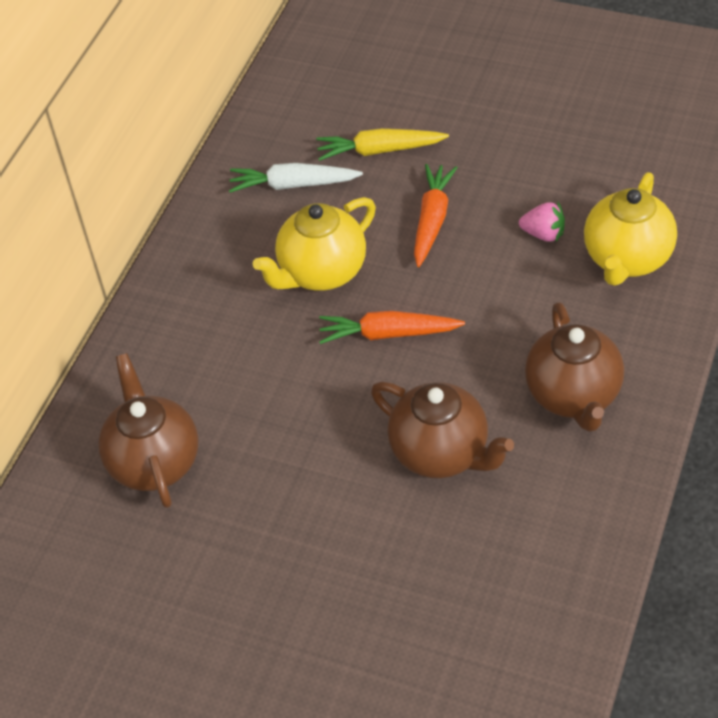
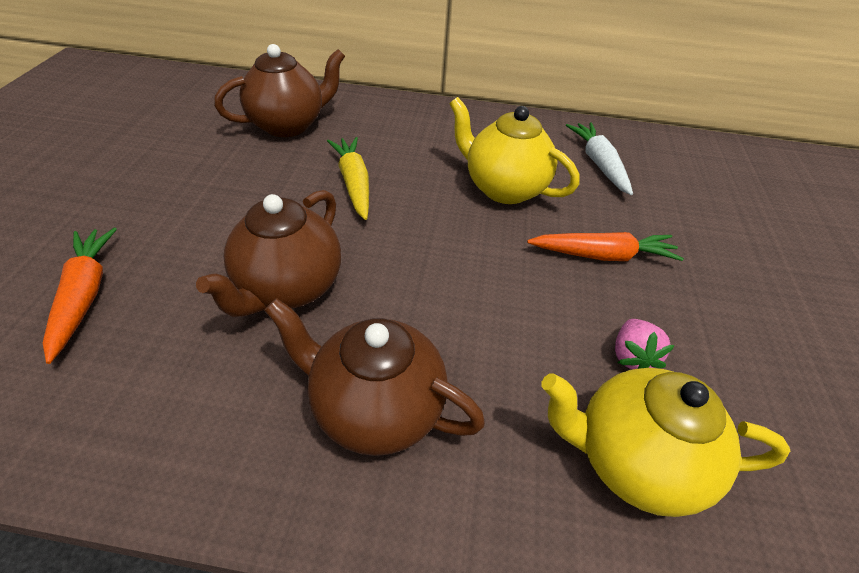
camera: 70 degrees right, 5 degrees down
(380, 150) = (674, 211): yellow carrot -> yellow carrot (354, 183)
(388, 334) = (440, 237): orange carrot -> orange carrot (84, 296)
(573, 396) = (375, 409): brown teapot -> brown teapot turned 45 degrees clockwise

